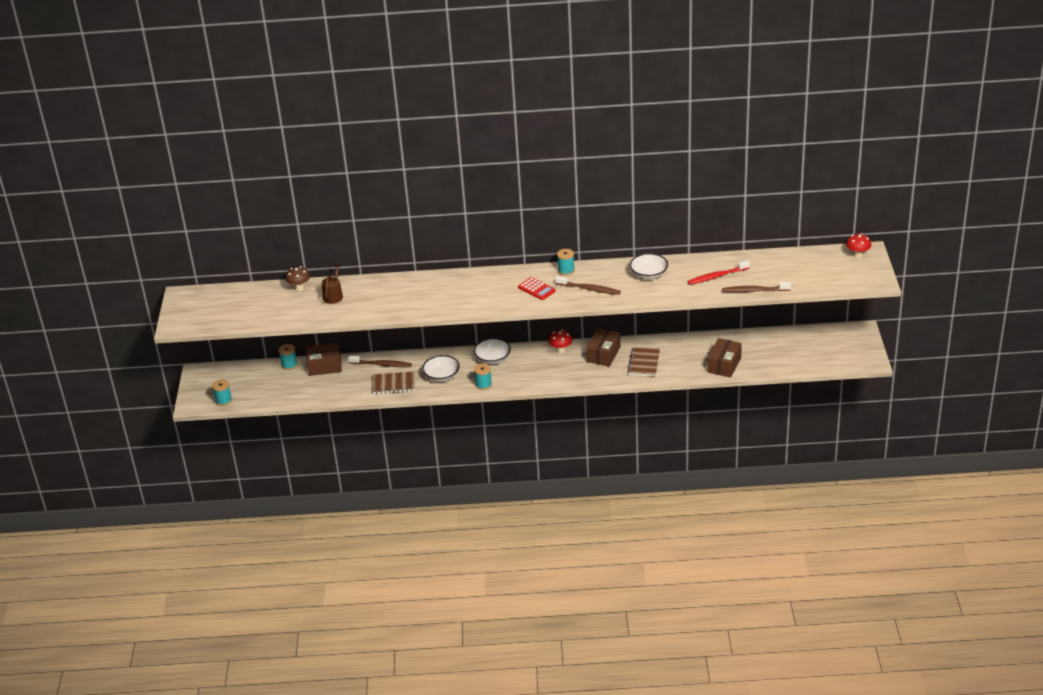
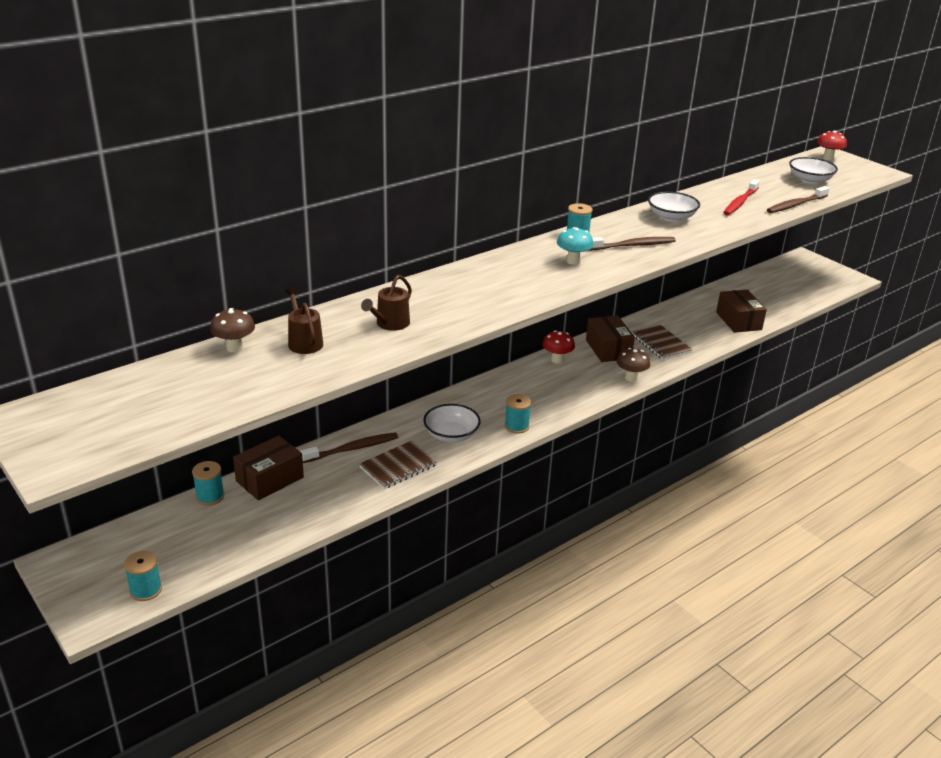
camera: 40 degrees left, 5 degrees down
(386, 299) = (390, 324): none -> brown watering can
(493, 359) = (490, 394): white bowl -> white bowl (810, 180)
(536, 289) = (573, 261): red calculator -> turquoise mushroom
(591, 379) = (631, 378): none -> brown mushroom

